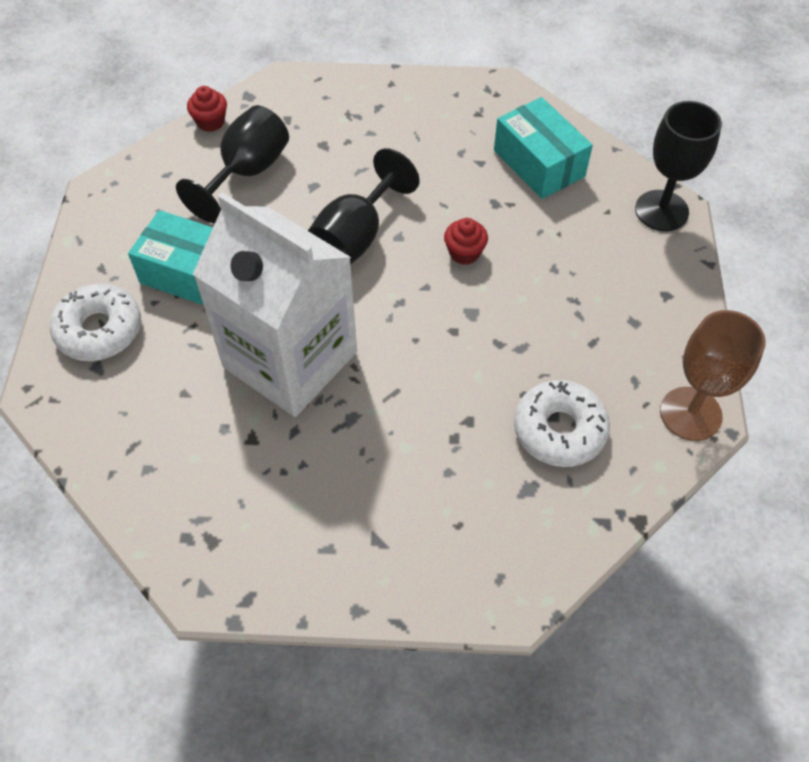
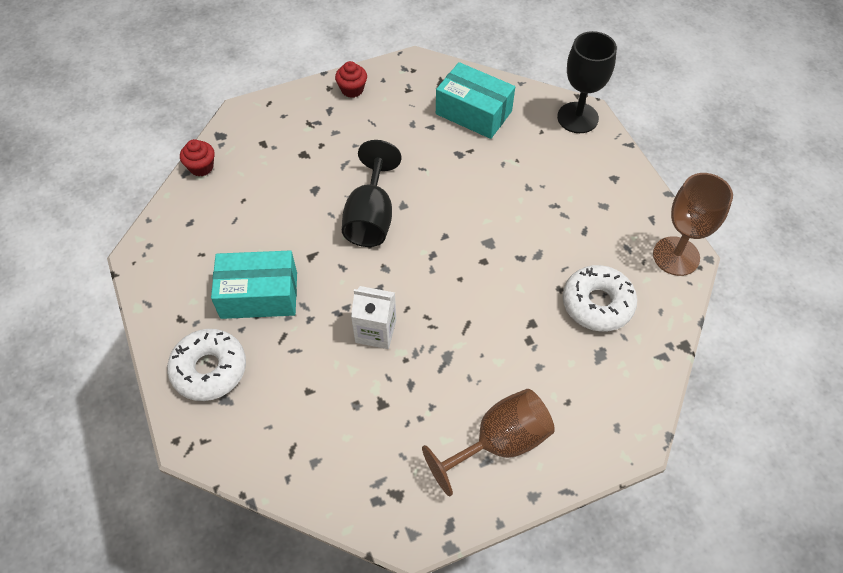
camera: 25 degrees left, 0 degrees up
(247, 173) = (255, 198): black goblet -> none
(290, 359) = (376, 331): white carton -> white carton, size x0.43
(353, 535) = (499, 443): none -> brown goblet
(464, 253) = (458, 199): red cupcake -> red cupcake (352, 89)

